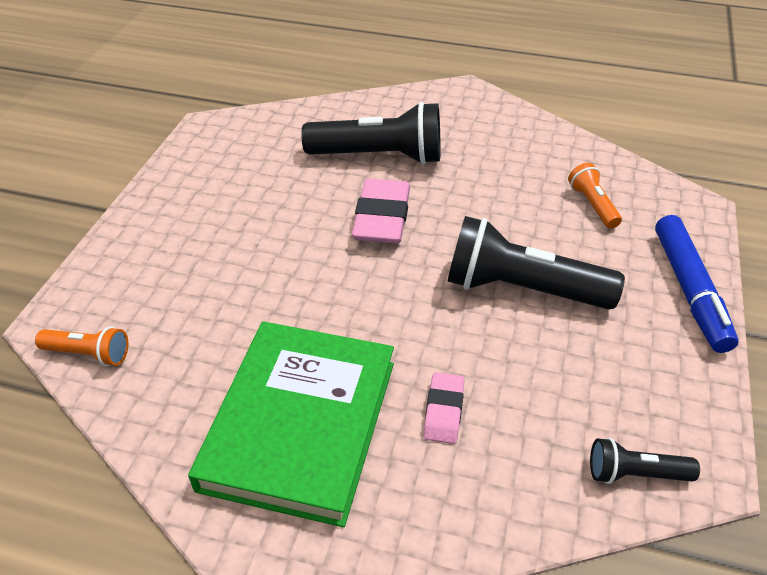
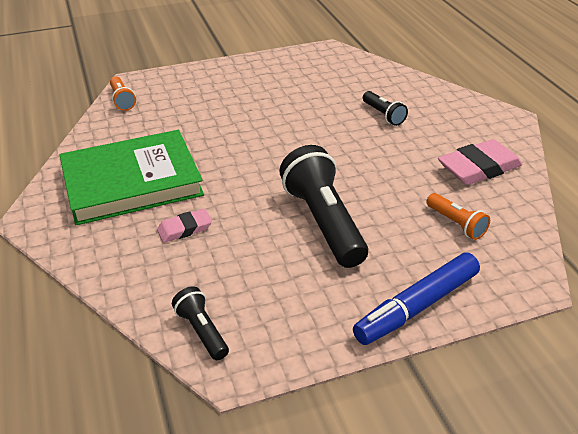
camera: 55 degrees right, 5 degrees down
(379, 156) = (383, 115): black flashlight -> black flashlight, size x0.50
(382, 217) = (325, 140): pink eraser -> pink eraser (479, 168)
(592, 205) = (456, 224): orange flashlight -> orange flashlight turned 105 degrees clockwise

